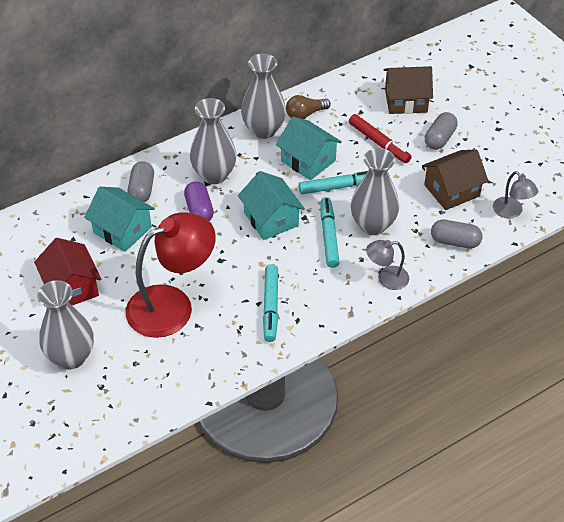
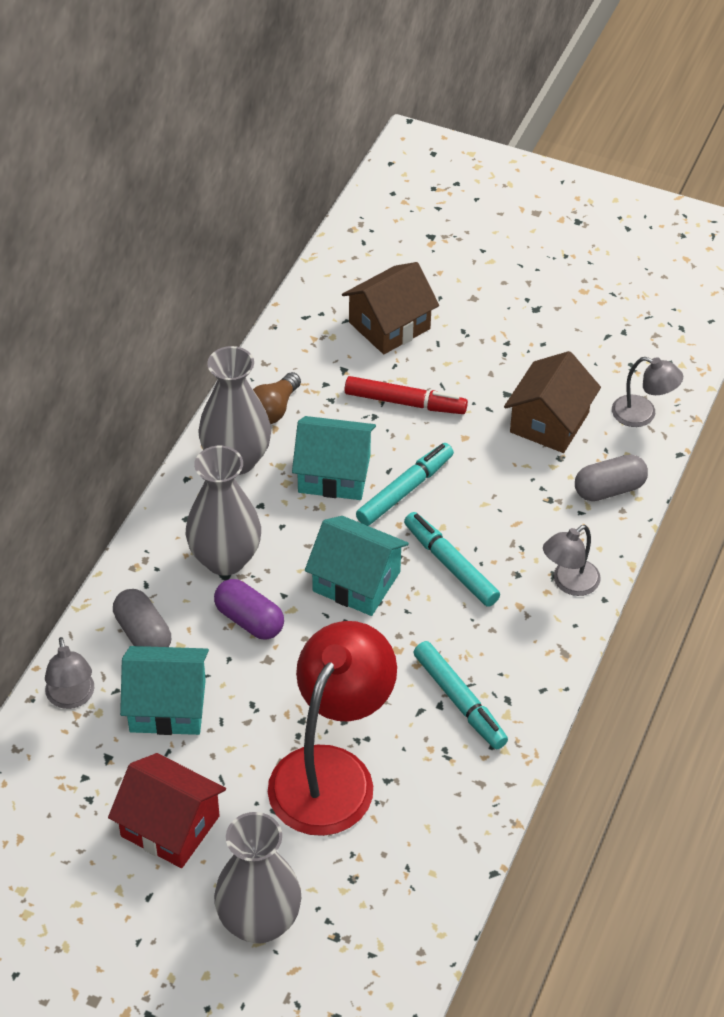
camera: 35 degrees left, 0 degrees up
(81, 202) = (71, 698): none -> grey lamp
(373, 225) = (492, 520): grey vase -> none
(439, 139) = (476, 358): grey capsule -> none

